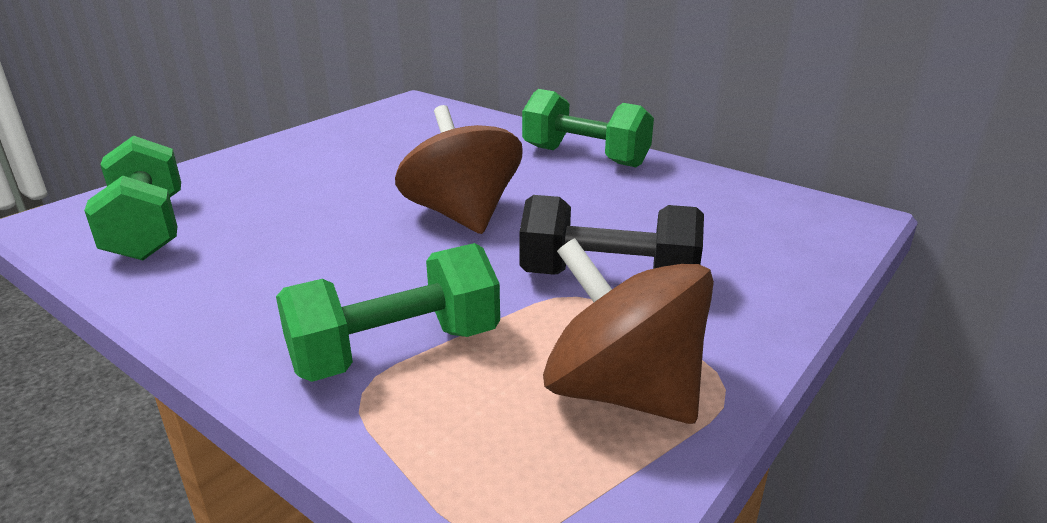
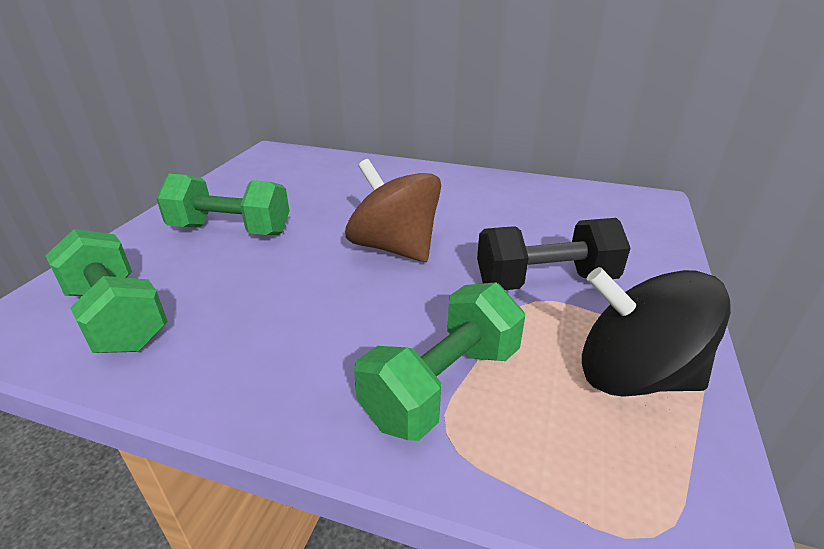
camera: 20 degrees left, 5 degrees up
(585, 157) = (445, 181): green dumbbell -> green dumbbell (231, 230)
(622, 392) = (633, 375): brown spinning top -> black spinning top

